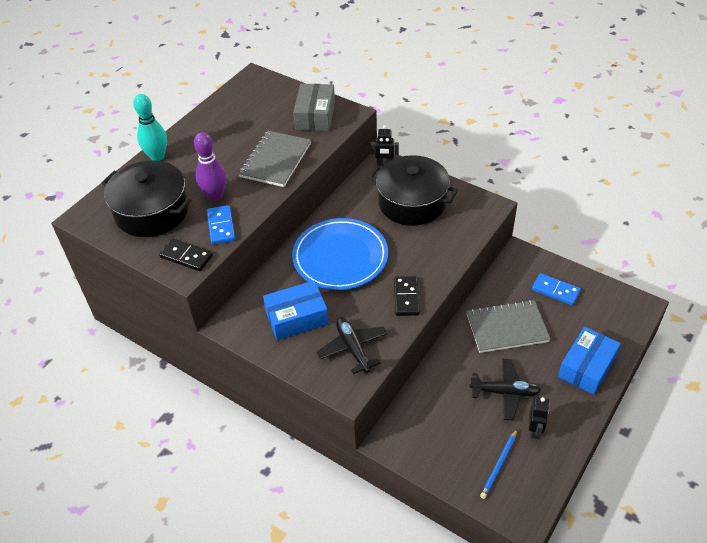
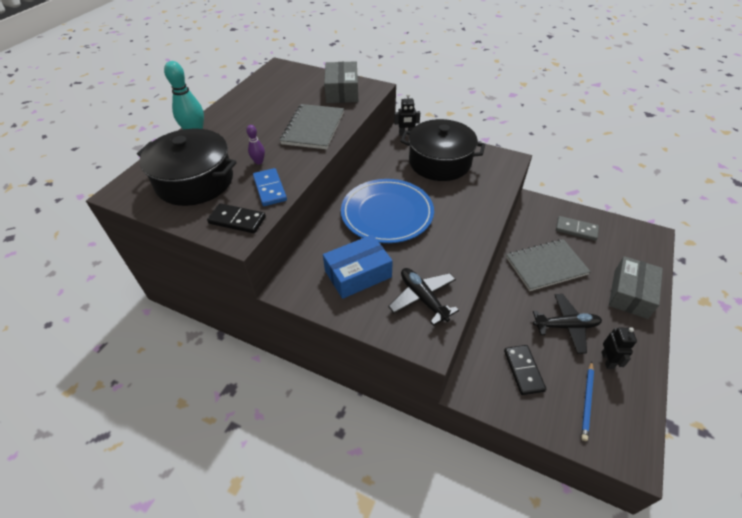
camera: 10 degrees left, 0 degrees up
(215, 195) = (259, 162): purple bowling pin -> purple bowling pin, size x0.53
(406, 297) = (460, 244): black domino -> black domino (523, 370)
(555, 290) = (576, 229): blue domino -> grey domino
(586, 367) = (630, 294): blue box -> grey box

